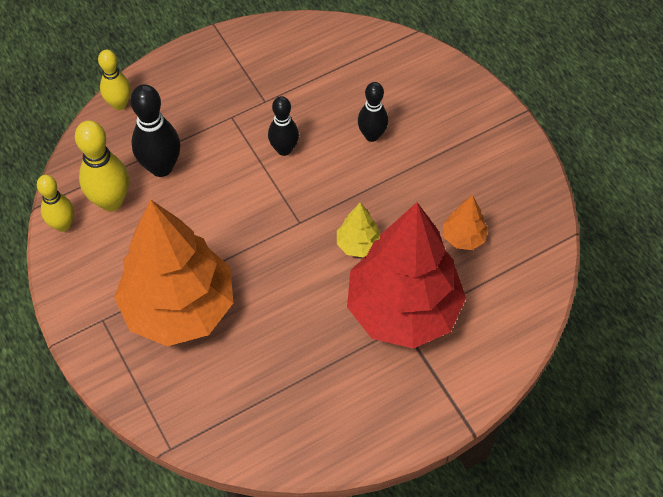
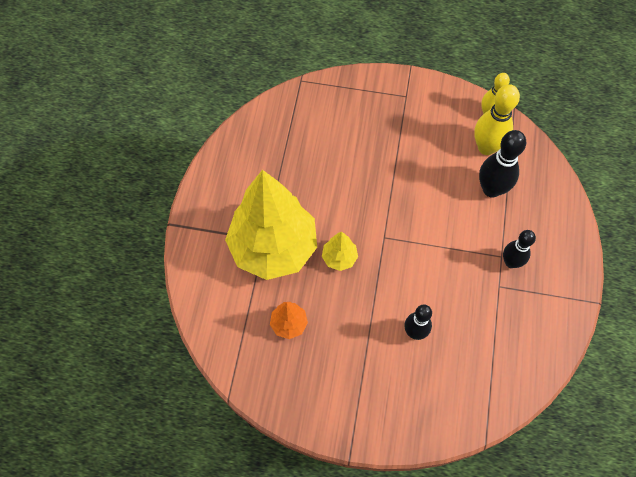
camera: 130 degrees right, 5 degrees up
(119, 104) = (564, 198): yellow bowling pin -> none
(179, 307) = (381, 136): orange tree -> none
(284, 149) = (448, 269): black bowling pin -> black bowling pin (511, 262)
(403, 310) = (273, 248): red tree -> yellow tree

